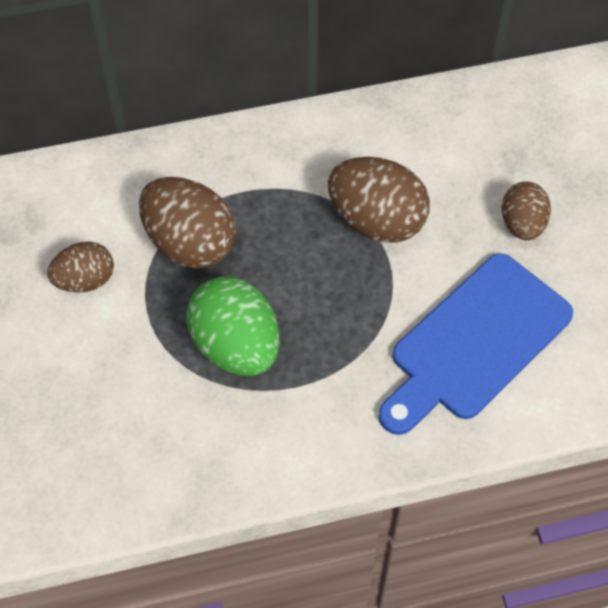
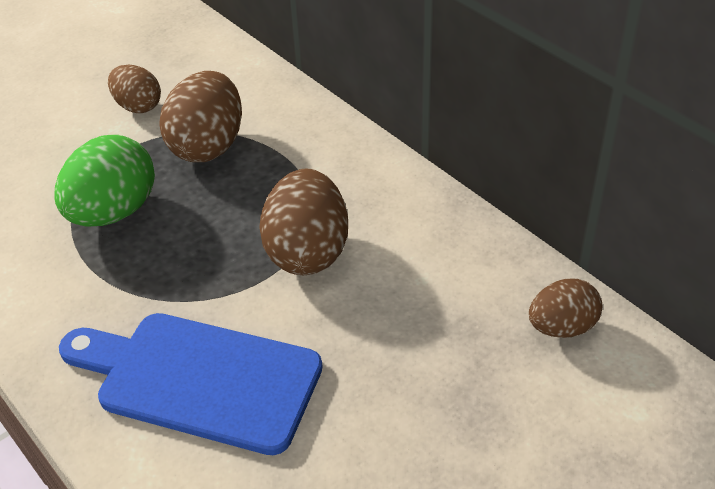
camera: 65 degrees right, 15 degrees down
(522, 224) = (377, 366): brown egg -> brown egg (562, 327)

